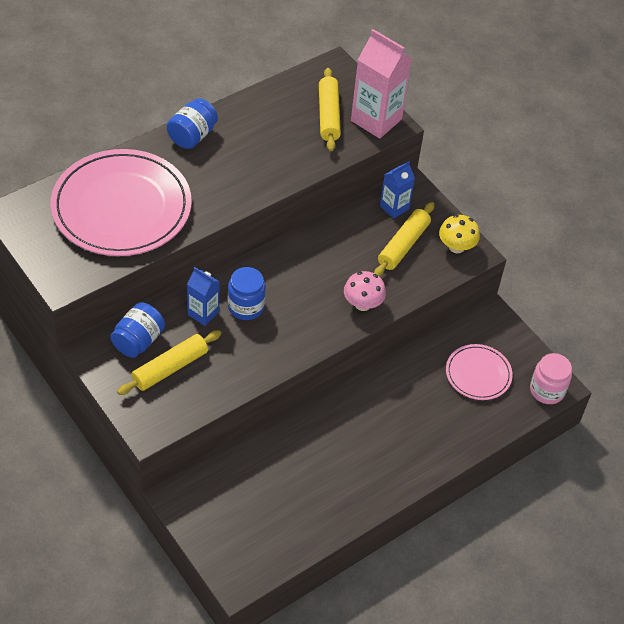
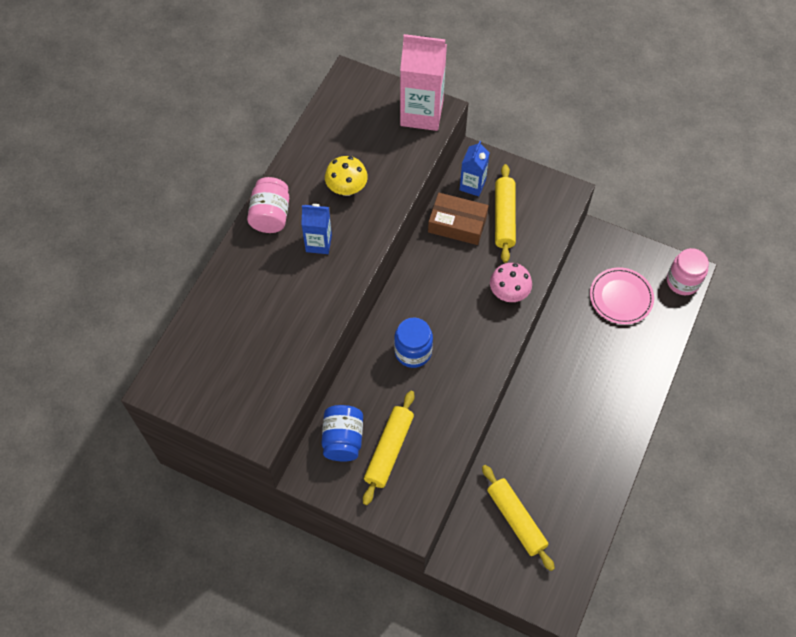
camera: 25 degrees left, 10 degrees up
(121, 207) = (257, 324): pink plate -> none
(192, 136) = (271, 215): blue jar -> pink jar
(203, 313) = (381, 379): blue carton -> blue carton (318, 243)
(328, 115) = (377, 130): yellow rolling pin -> yellow rolling pin (516, 519)
(358, 230) = (457, 224): none -> brown box
(456, 247) = (548, 195): yellow mushroom -> yellow mushroom (347, 188)

